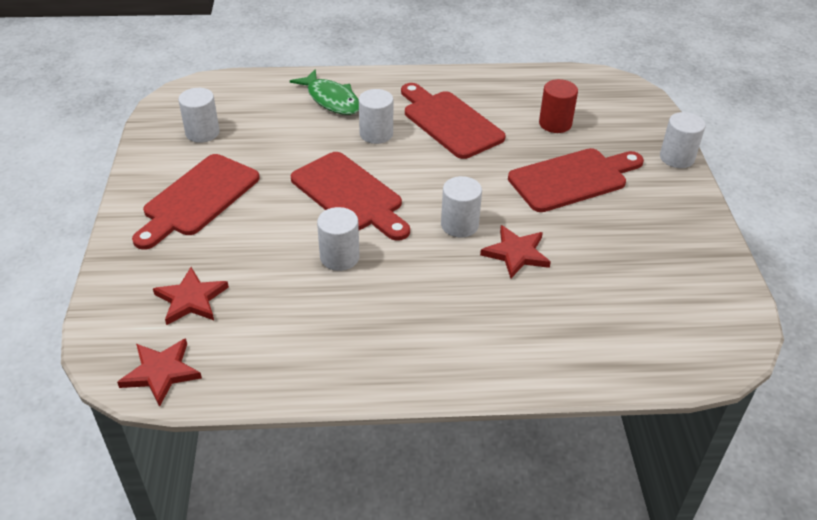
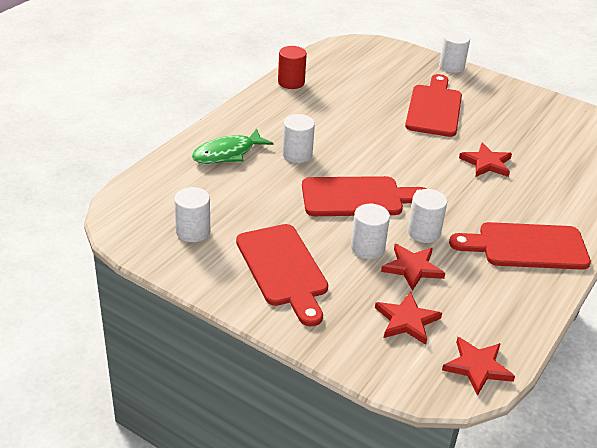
camera: 55 degrees left, 5 degrees down
(274, 272) = (412, 268): none -> red star
(331, 100) = (227, 153): green fish -> green fish turned 150 degrees clockwise
(449, 122) = (320, 120): red cutting board -> red cutting board (526, 246)
(459, 225) = (437, 170): white cylinder -> white cylinder (367, 248)
(555, 123) = (370, 85): red cylinder -> red cylinder (291, 82)

